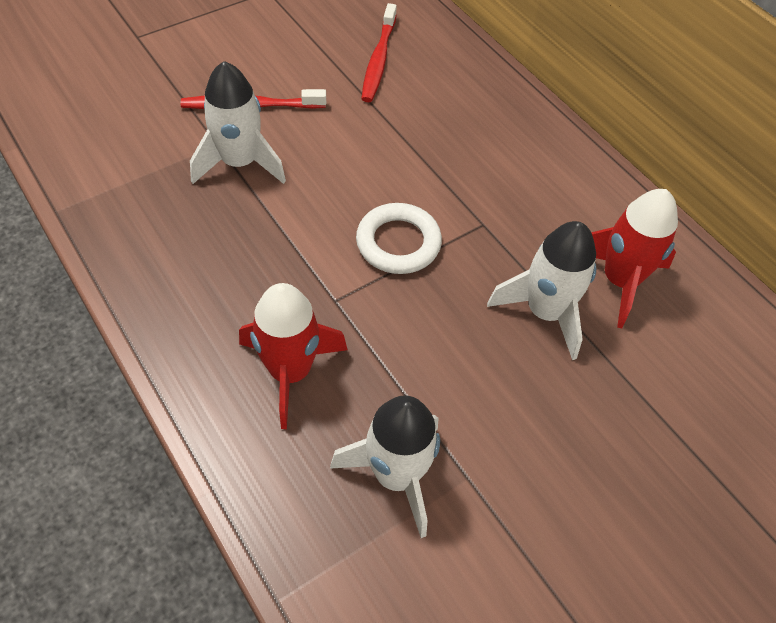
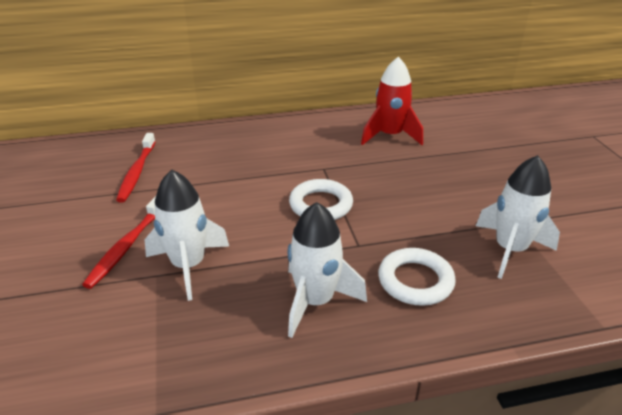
camera: 65 degrees left, 20 degrees down
(290, 372) = (415, 281): red rocket -> white ring
(379, 60) = (137, 172): red toothbrush -> red toothbrush turned 60 degrees clockwise
(545, 312) = (402, 164): white rocket -> white rocket (315, 301)

